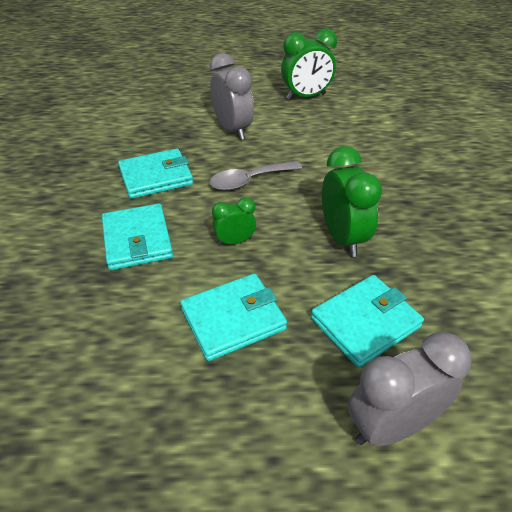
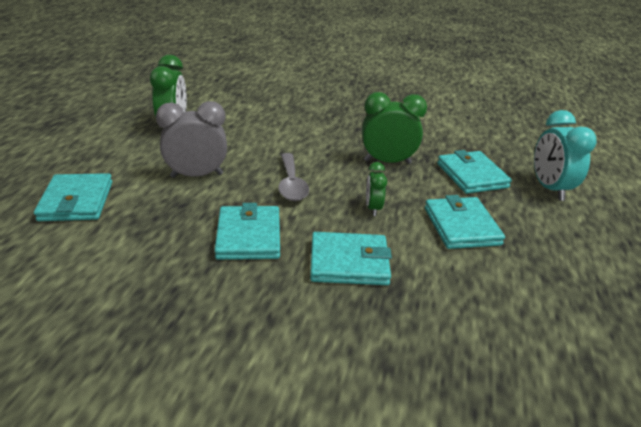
camera: 75 degrees left, 10 degrees down
(169, 95) = (76, 201): none -> turquoise wallet
(391, 426) = (549, 189): grey clock -> turquoise clock

